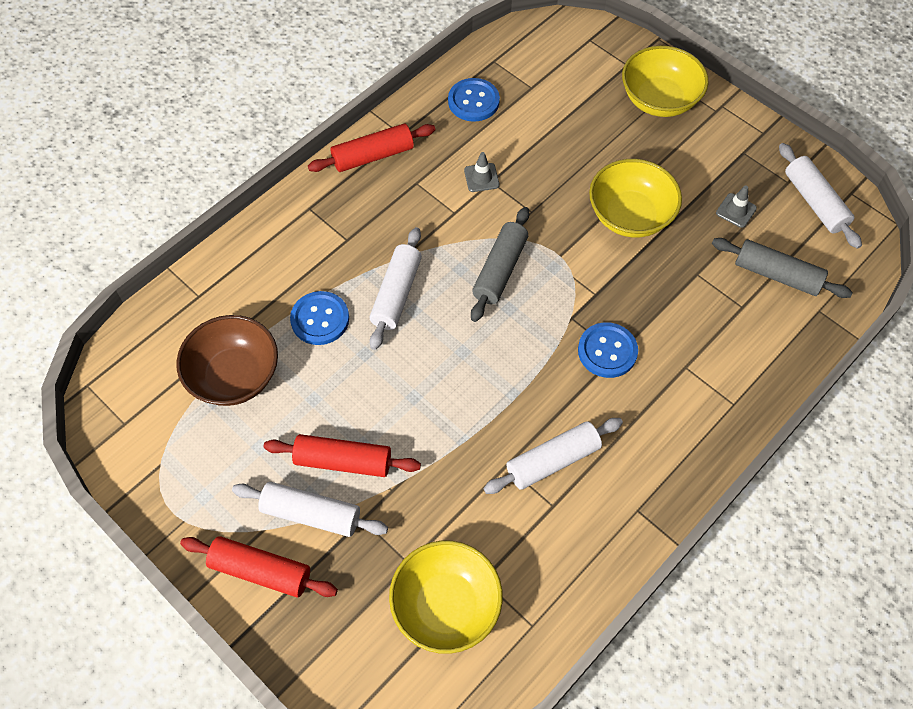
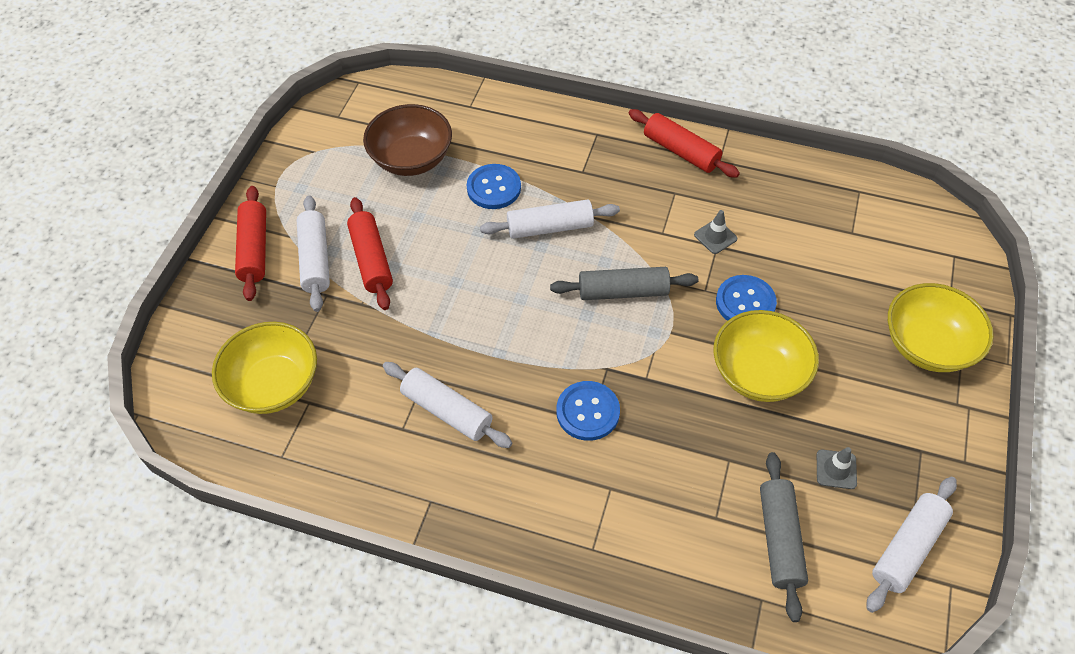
camera: 65 degrees right, 5 degrees down
(473, 101) = (798, 195): blue button -> blue button (745, 302)

